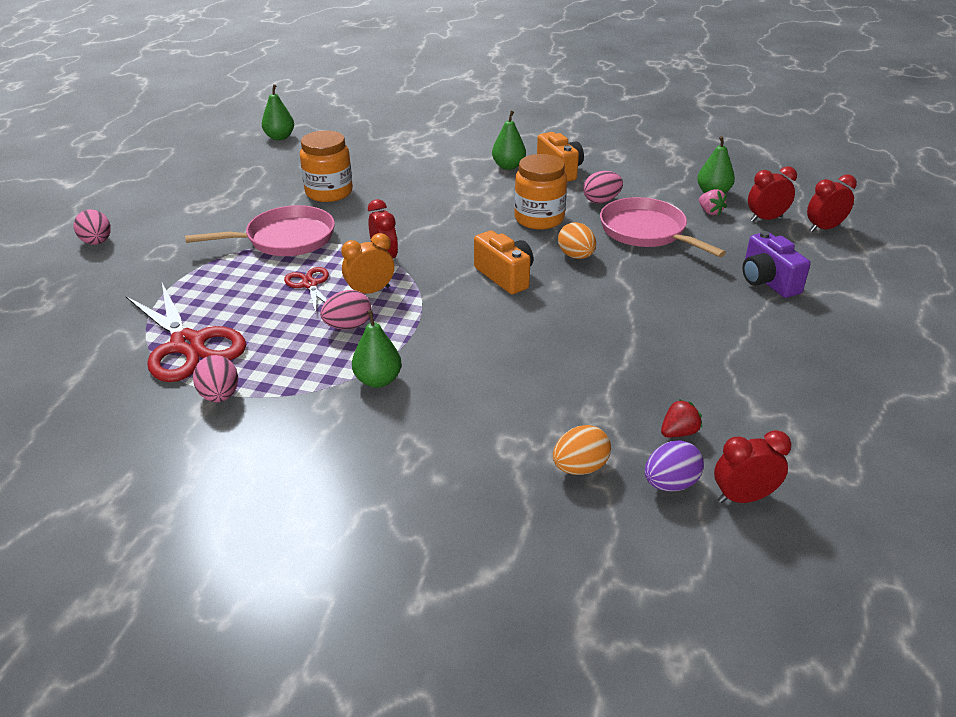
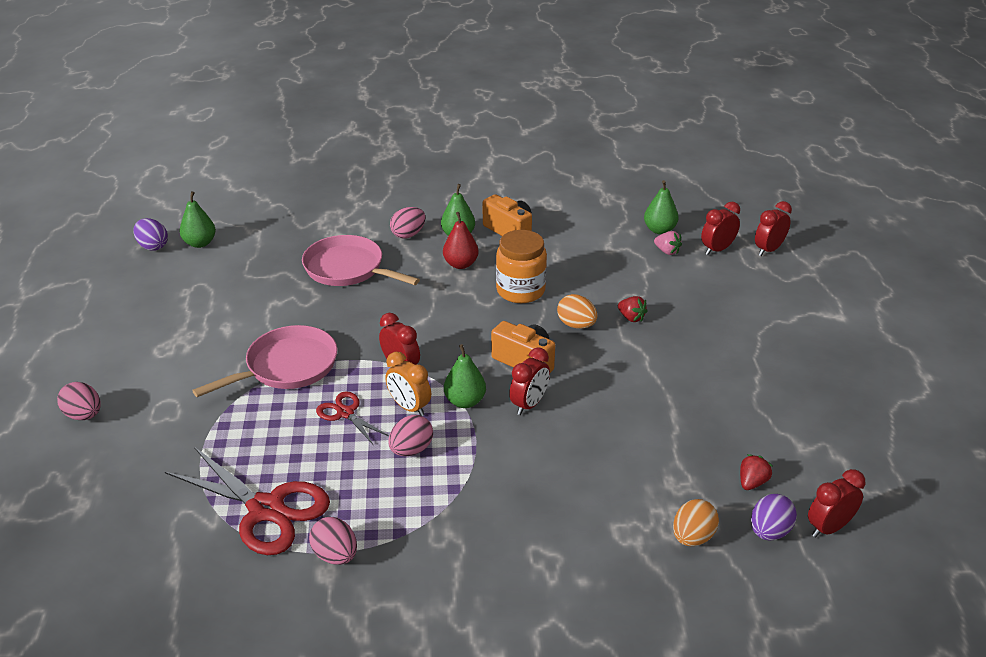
camera: 20 degrees left, 0 degrees up
(241, 134) = (153, 246): none -> purple egg
(329, 192) = (297, 302): orange jar -> none
(370, 292) = (409, 407): orange clock -> orange clock turned 90 degrees counterclockwise
(378, 380) = (474, 499): green pear -> green pear (465, 401)
(485, 312) = (529, 404): none -> red clock
(495, 189) = (460, 264): none -> red pear
(601, 201) = (566, 258): pink egg -> pink egg (408, 234)
(637, 260) = (631, 318): none -> red strawberry
(646, 232) = (624, 285): pink pan -> pink pan (348, 269)
(767, 281) = (749, 316): purple camera -> none

